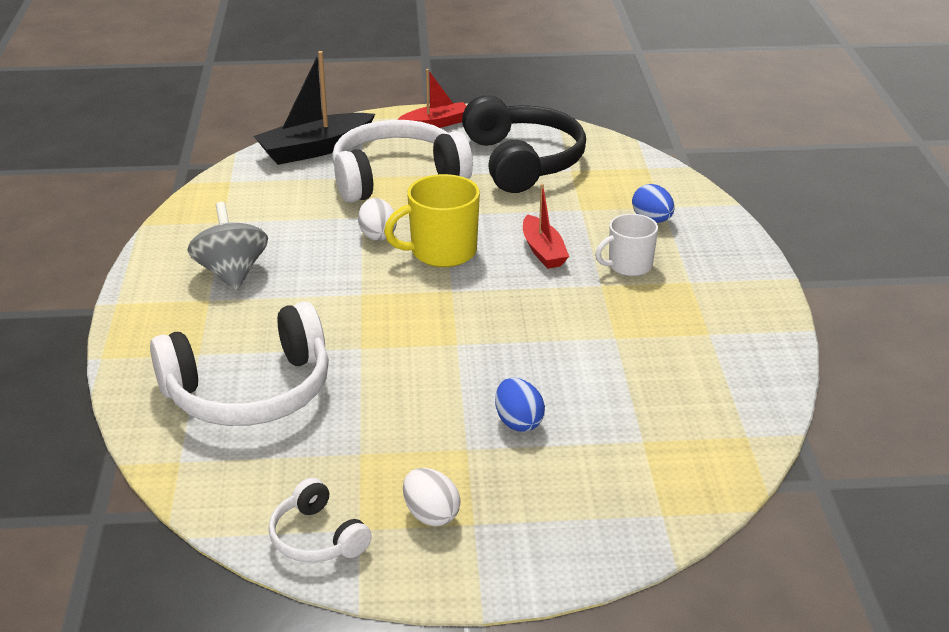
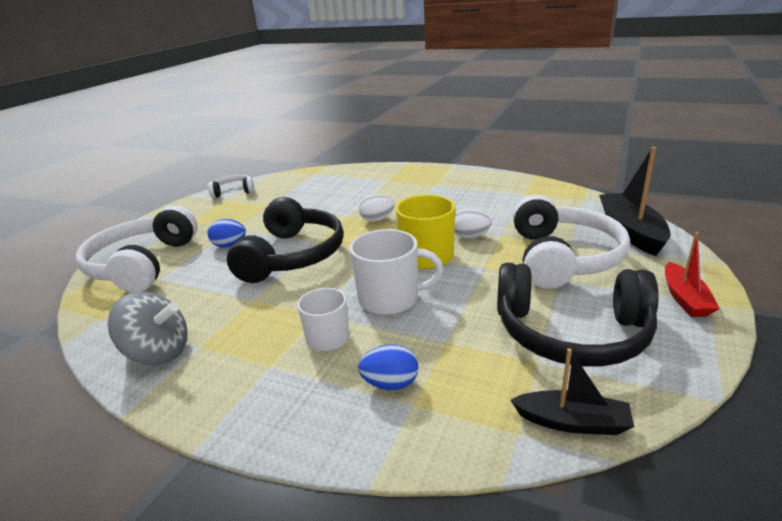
camera: 120 degrees right, 5 degrees down
(231, 273) = (458, 191): grey spinning top -> grey spinning top (158, 353)
(249, 391) = (344, 188): white headphones -> white headphones (143, 264)
(431, 515) = (208, 214): white egg -> white egg (377, 220)
(506, 350) = (292, 256): none -> black headphones
(543, 251) = (390, 299): red boat -> white mug
(620, 152) = (572, 422): none -> black boat

